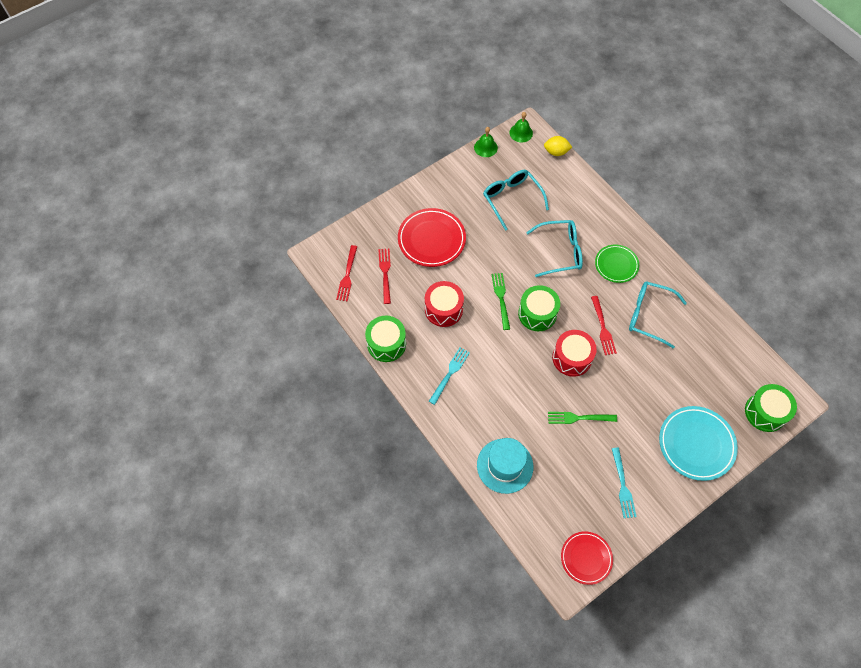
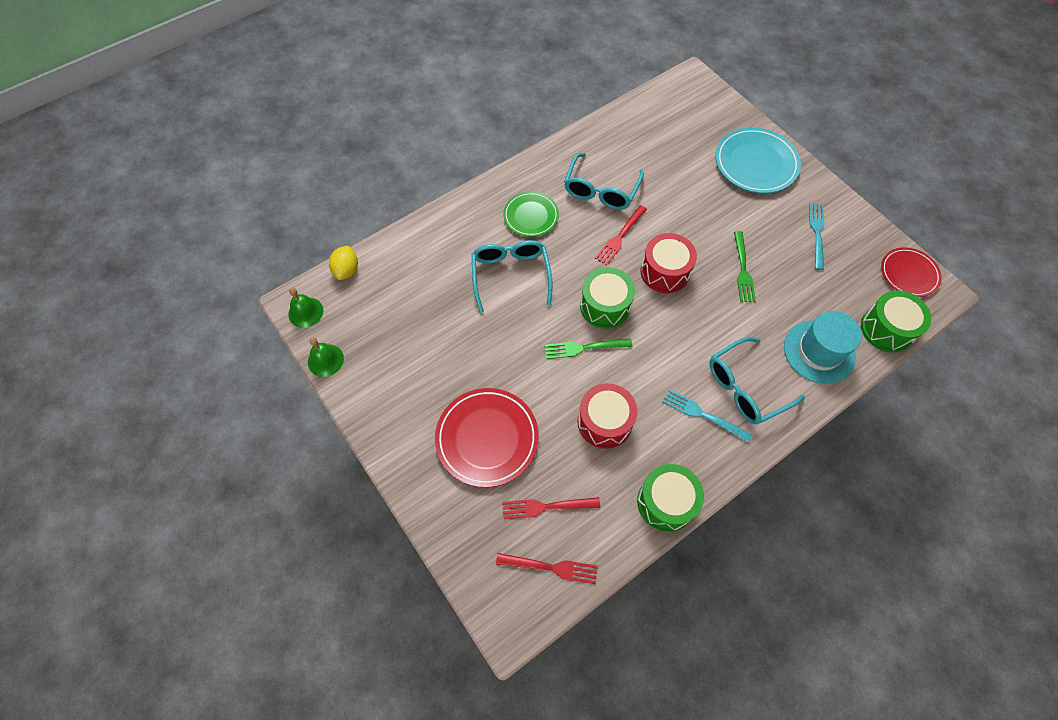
camera: 90 degrees left, 0 degrees up
(511, 199) = (422, 329): turquoise glasses -> turquoise glasses (745, 387)
(603, 327) = (620, 237): red fork -> red fork turned 135 degrees clockwise
(623, 485) = (817, 233): turquoise fork -> turquoise fork turned 75 degrees counterclockwise
(765, 412) = (709, 103): green drum -> green drum (886, 329)

